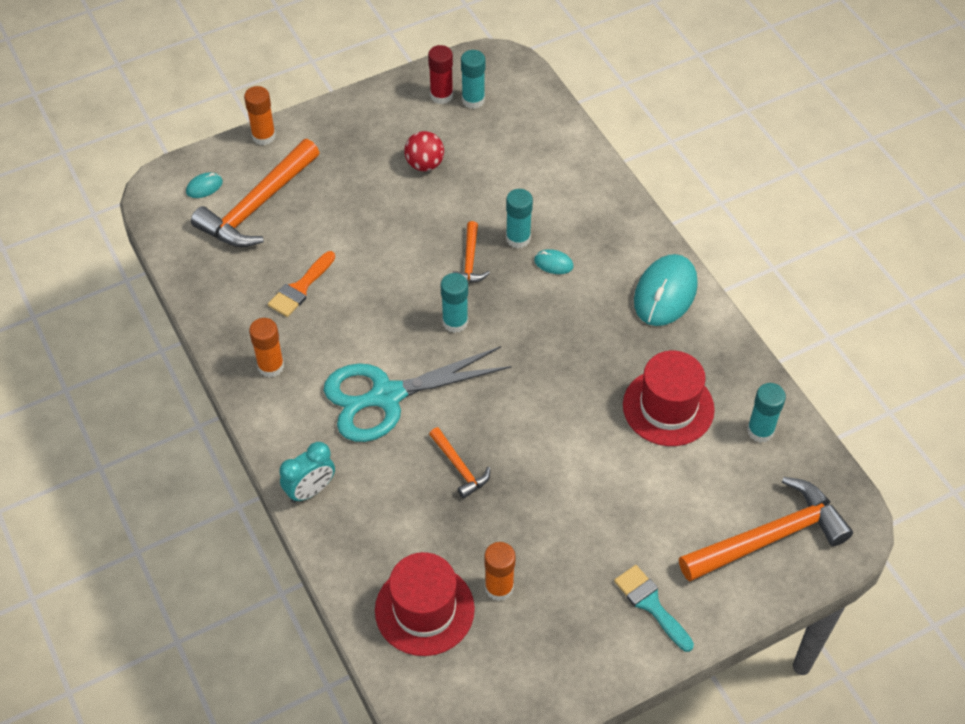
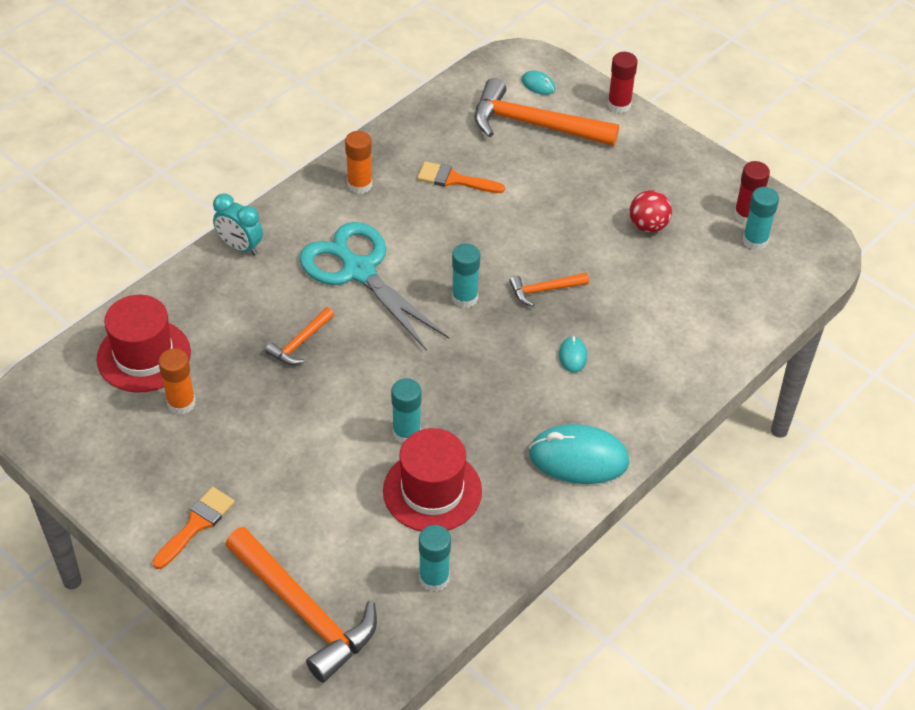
camera: 70 degrees right, 5 degrees down
(264, 136) = (619, 105): orange glue stick -> red glue stick
(518, 238) = (591, 320): turquoise glue stick -> turquoise glue stick (406, 432)
(650, 604) = (196, 524): turquoise brush -> orange brush

